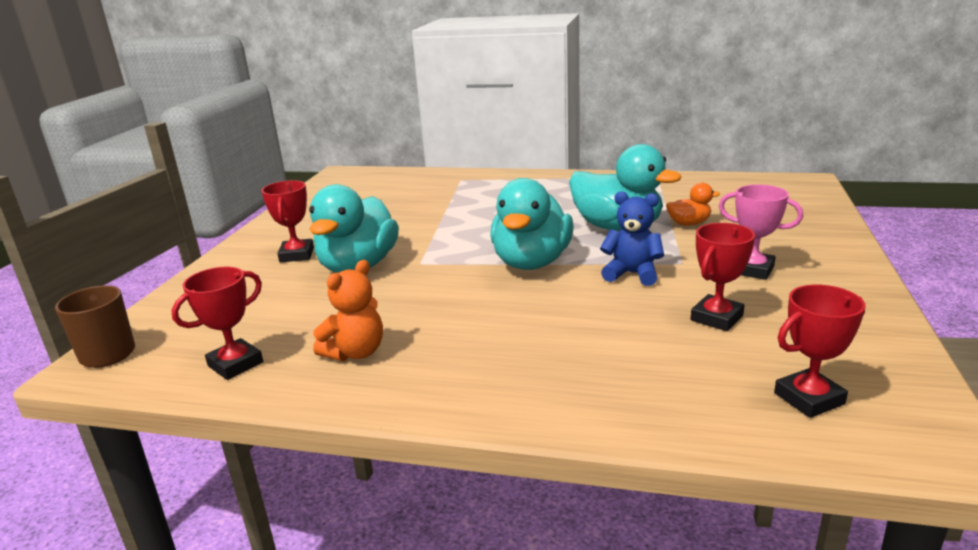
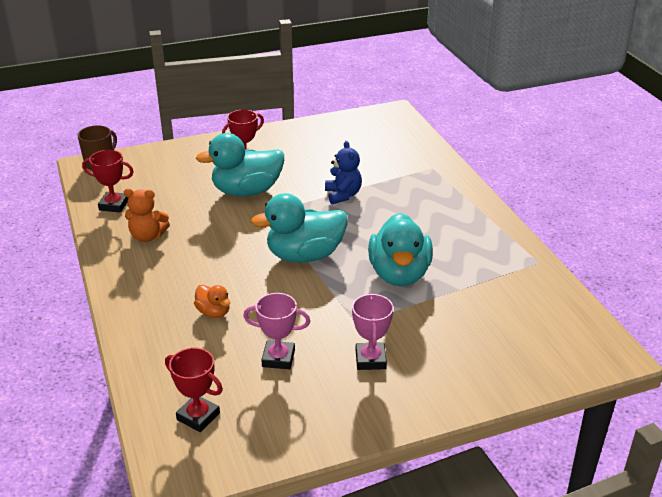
camera: 55 degrees right, 10 degrees up
(632, 274) = (319, 304): blue teddy bear -> blue teddy bear (343, 195)
(689, 223) = (438, 308): orange duck -> orange duck (213, 312)
(716, 318) = (278, 358): red trophy -> pink trophy

